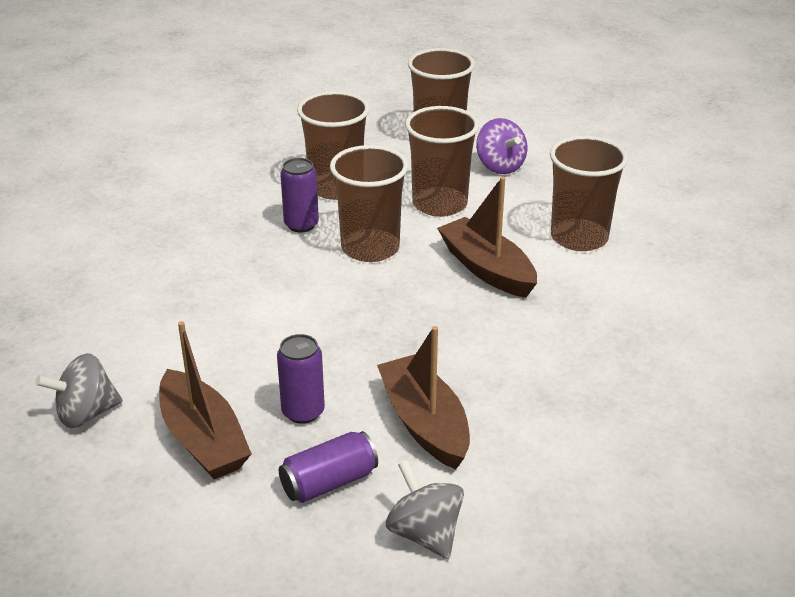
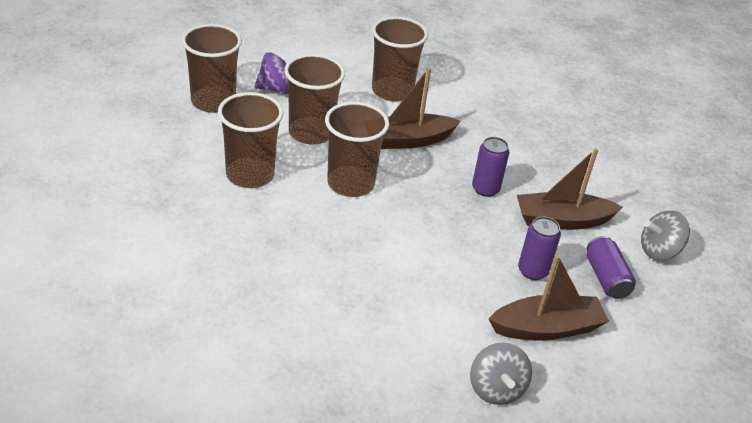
camera: 75 degrees left, 5 degrees up
(301, 225) = (295, 208): purple can -> purple can (485, 189)

